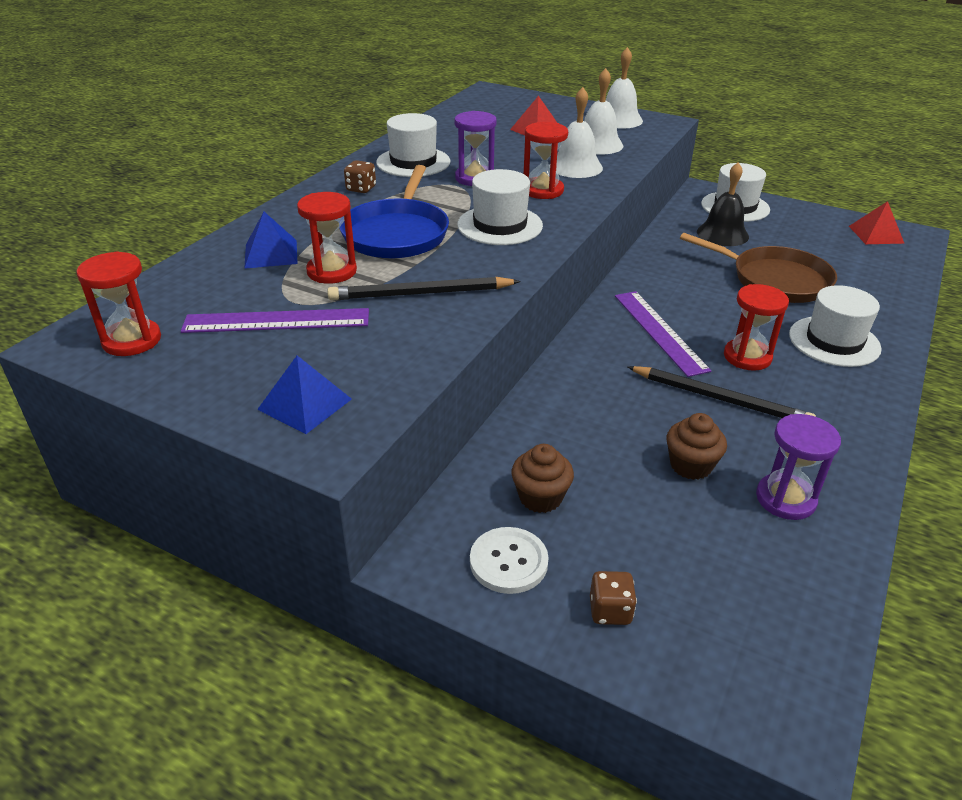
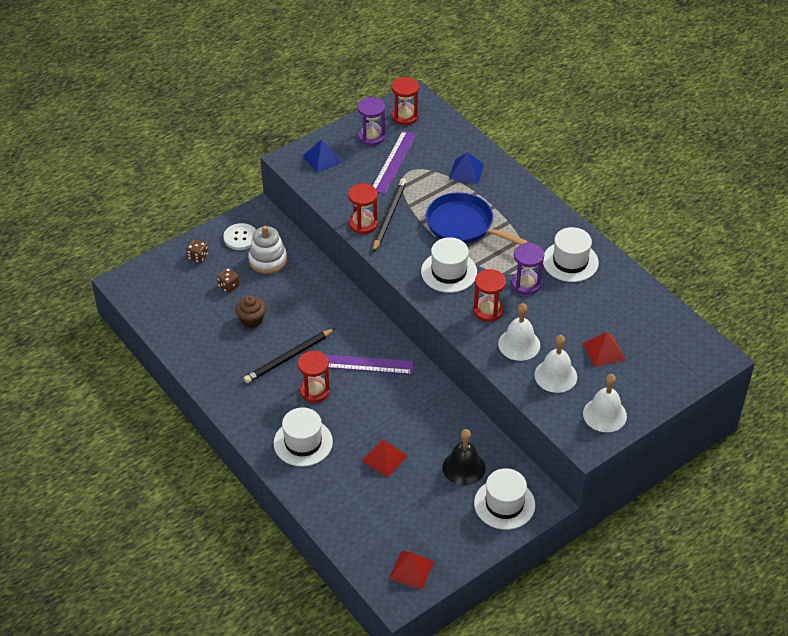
camera: 115 degrees right, 10 degrees up
(332, 271) = (432, 190): red hourglass -> red hourglass (363, 224)
(361, 189) = (536, 225): brown dice -> brown dice (228, 286)
(540, 497) = (268, 260): brown cupcake -> white stacking toy
(775, 280) = (384, 458): brown pan -> red pyramid
(785, 499) = (210, 341): purple hourglass -> purple hourglass (371, 137)

